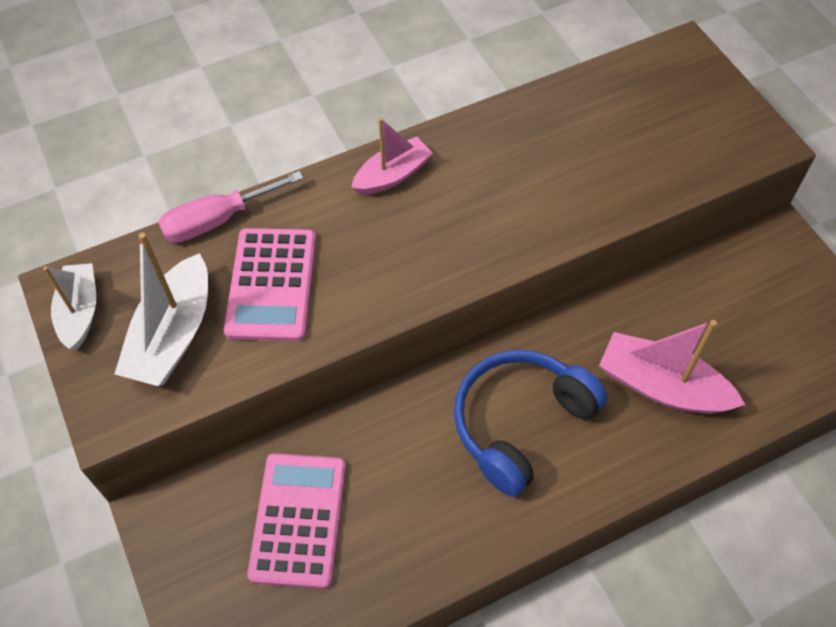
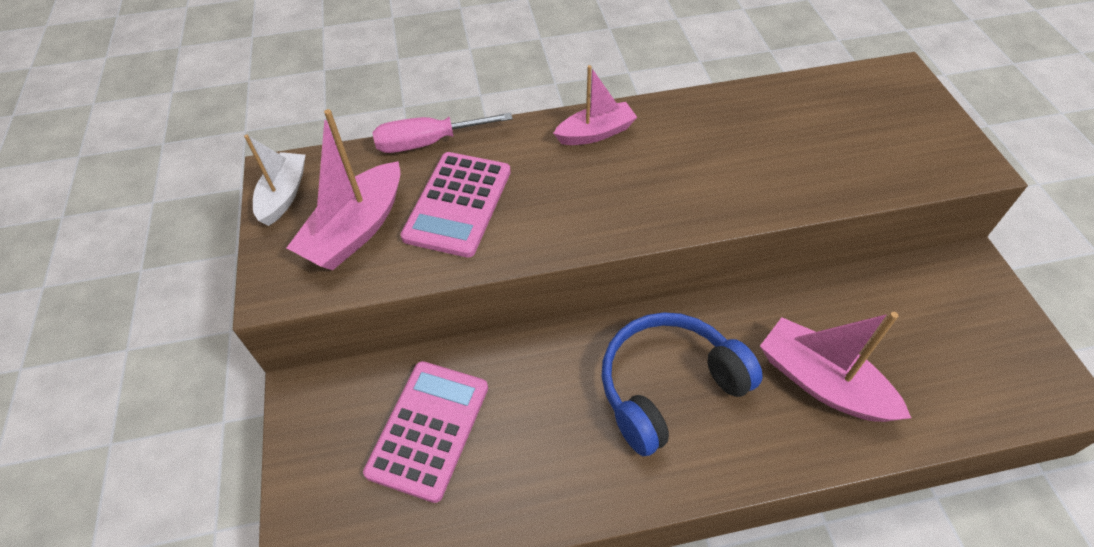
camera: 15 degrees right, 5 degrees down
(173, 335) = (356, 230): white boat -> pink boat

